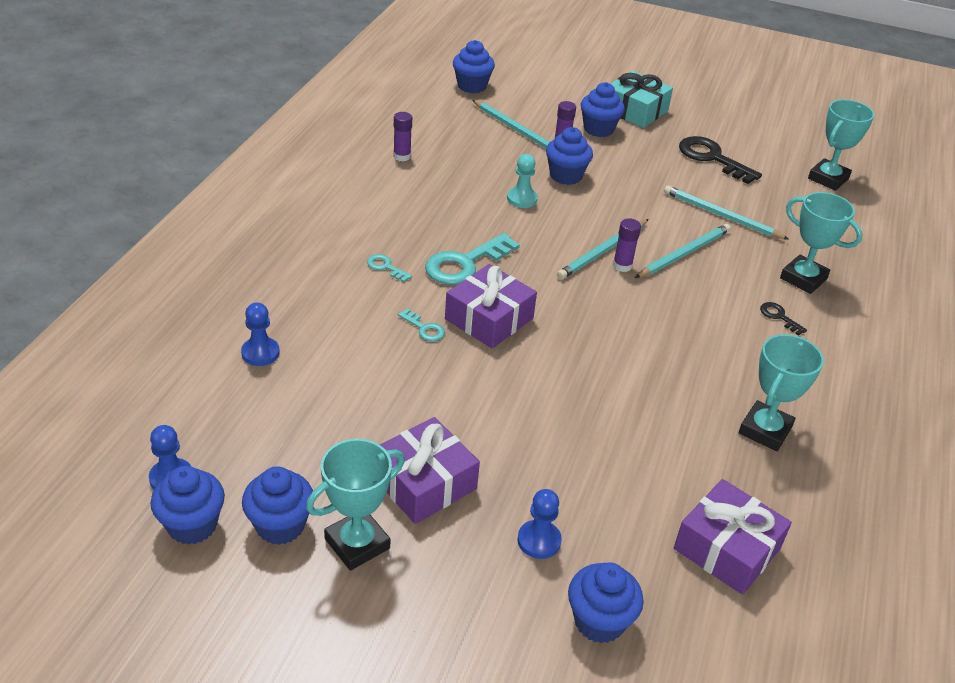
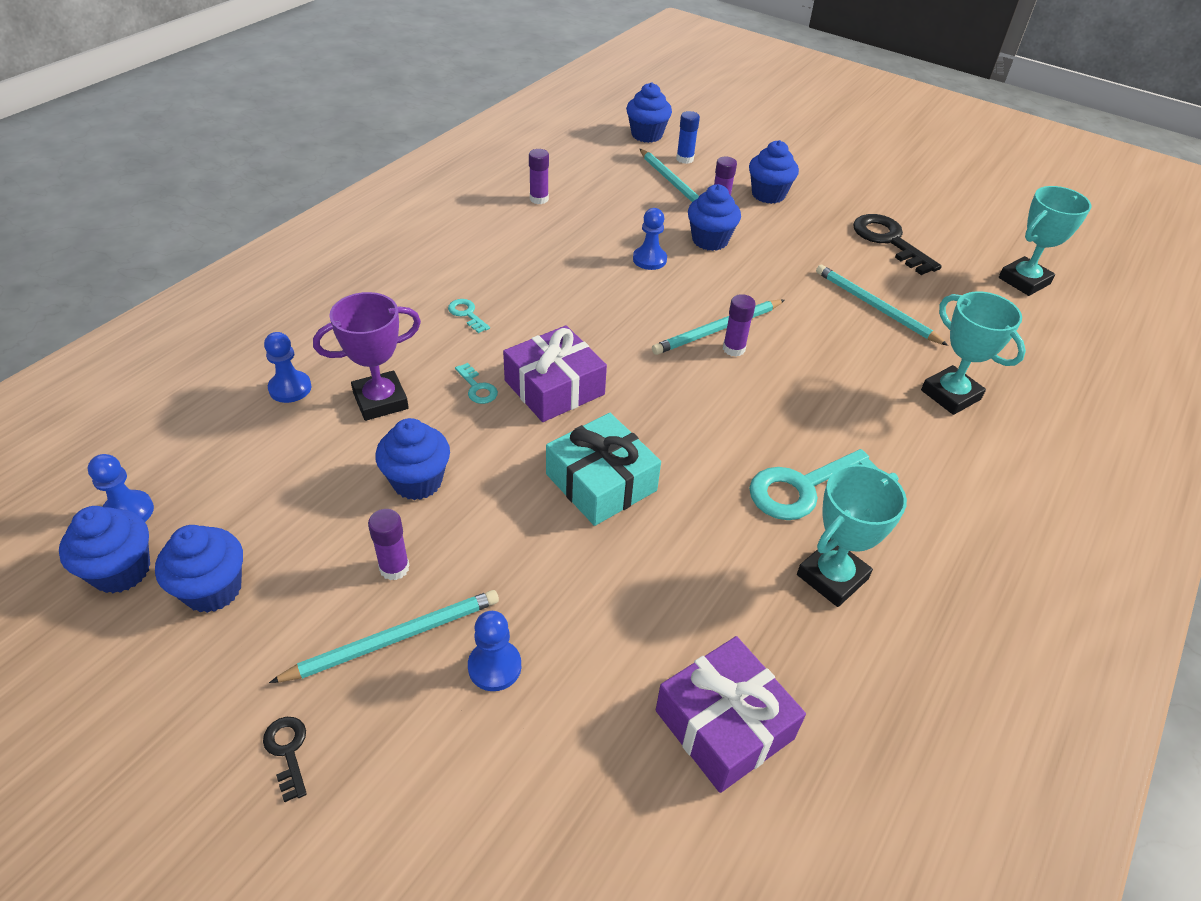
camera: 15 degrees right, 5 degrees up
(346, 351) = (380, 400): none -> purple trophy
(357, 543) = (285, 628): turquoise trophy -> none
(424, 482) = (394, 568): purple gift -> purple glue stick
(465, 263) = (555, 322): turquoise key -> turquoise key (803, 488)
(514, 105) = (685, 159): none -> blue glue stick
(522, 199) = (649, 259): turquoise pawn -> blue pawn
(599, 621) = (522, 789): blue cupcake -> blue cupcake (417, 481)
(635, 110) = (818, 179): turquoise gift -> turquoise gift (601, 482)
(684, 253) = (813, 345): turquoise pencil -> turquoise pencil (395, 638)
(779, 317) = (903, 437): black key -> black key (288, 751)

